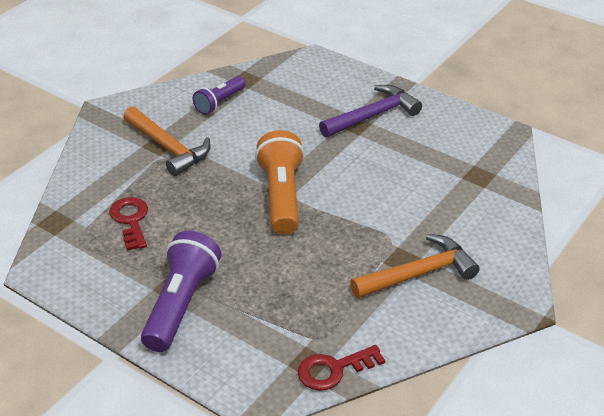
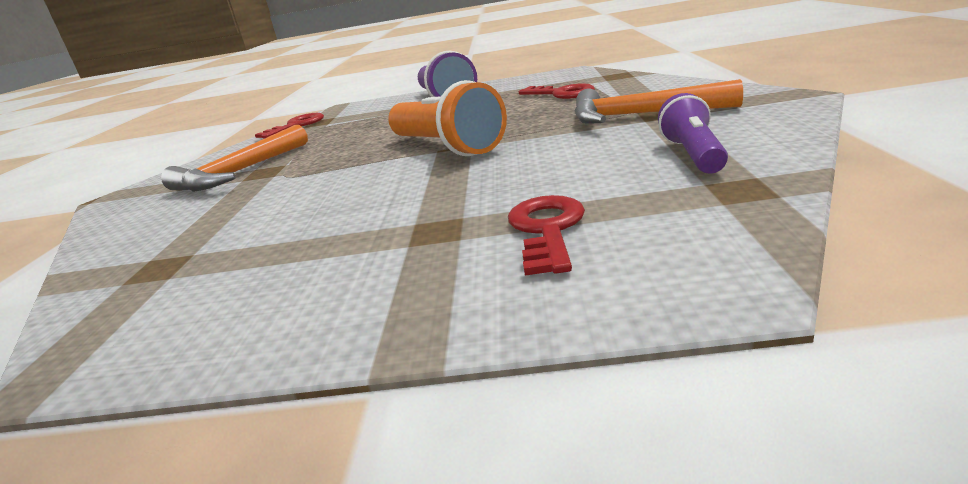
camera: 150 degrees right, 15 degrees down
(322, 99) = (547, 230): none -> red key
(372, 116) = (417, 253): purple hammer -> none

